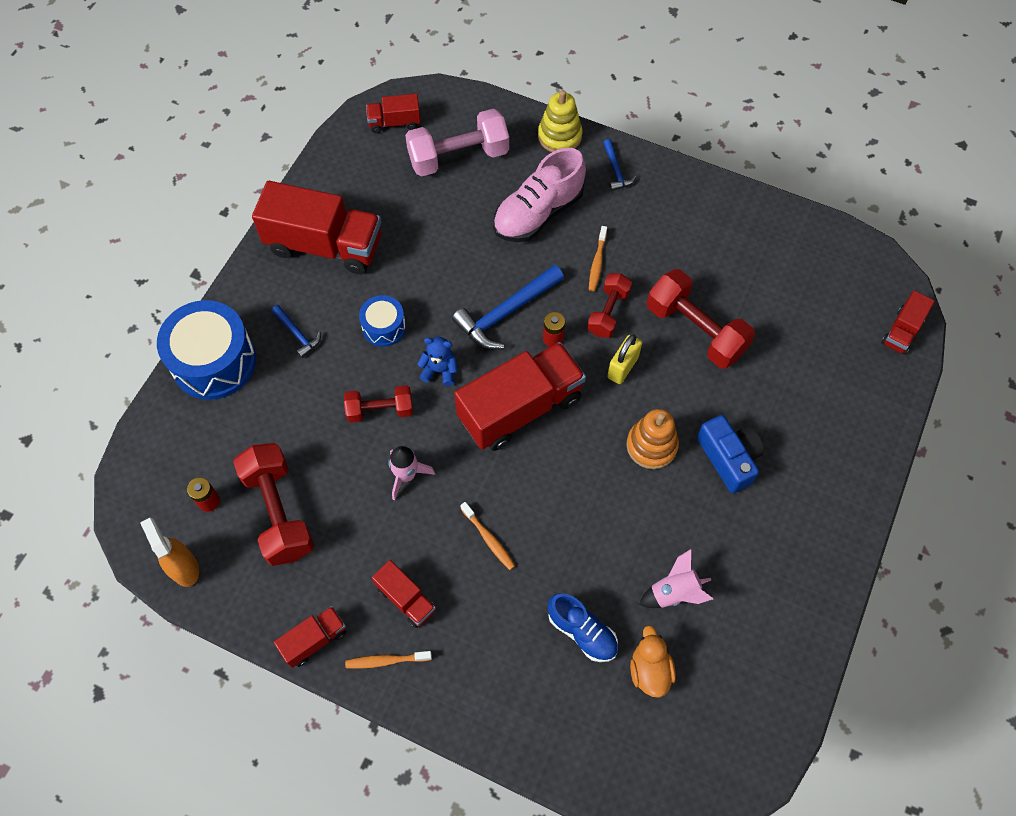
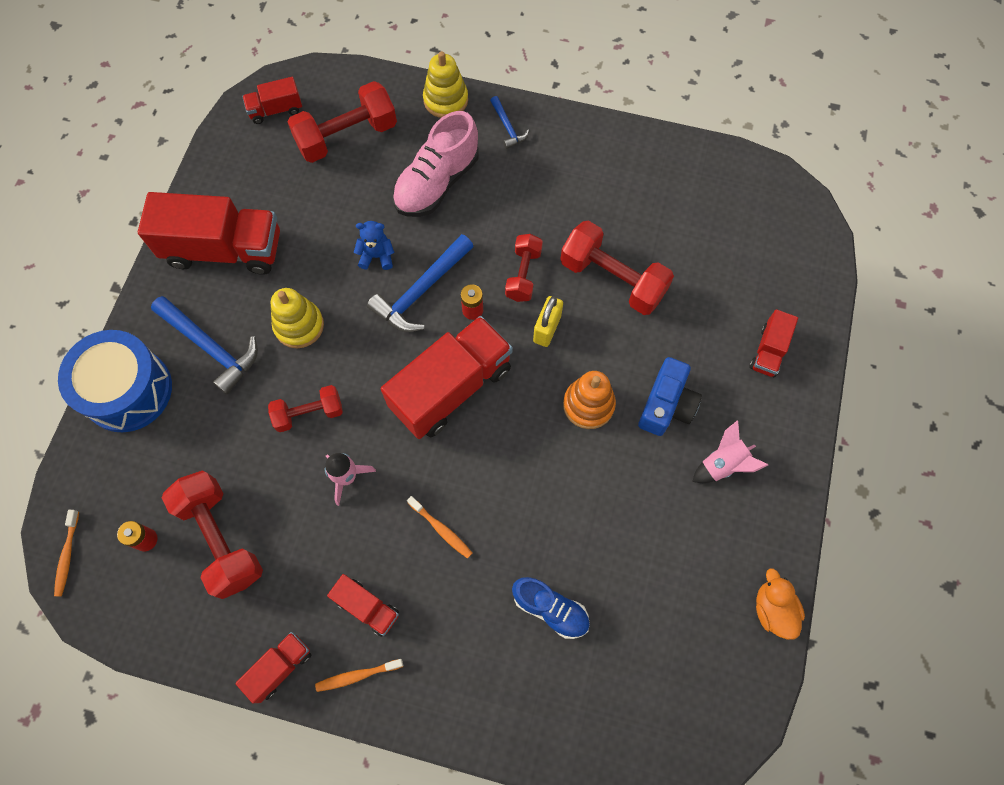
camera: 10 degrees left, 5 degrees up
(183, 567) = (130, 615): orange spray bottle -> none
(297, 334) = (210, 347): blue hammer -> blue hammer, size x1.89
(384, 327) = (299, 326): blue drum -> yellow stacking toy
(440, 370) = (363, 362): blue teddy bear -> blue teddy bear (377, 256)
(458, 157) = (347, 136): pink dumbbell -> red dumbbell
(597, 262) = (504, 225): orange toothbrush -> orange toothbrush (67, 556)
(649, 670) = (624, 636): orange duck -> orange duck (772, 609)
(674, 592) = (635, 552): pink rocket -> pink rocket (722, 464)
(728, 458) = (666, 405): blue camera -> blue camera turned 60 degrees clockwise
(902, 331) = (812, 248): red truck -> red truck (768, 351)

